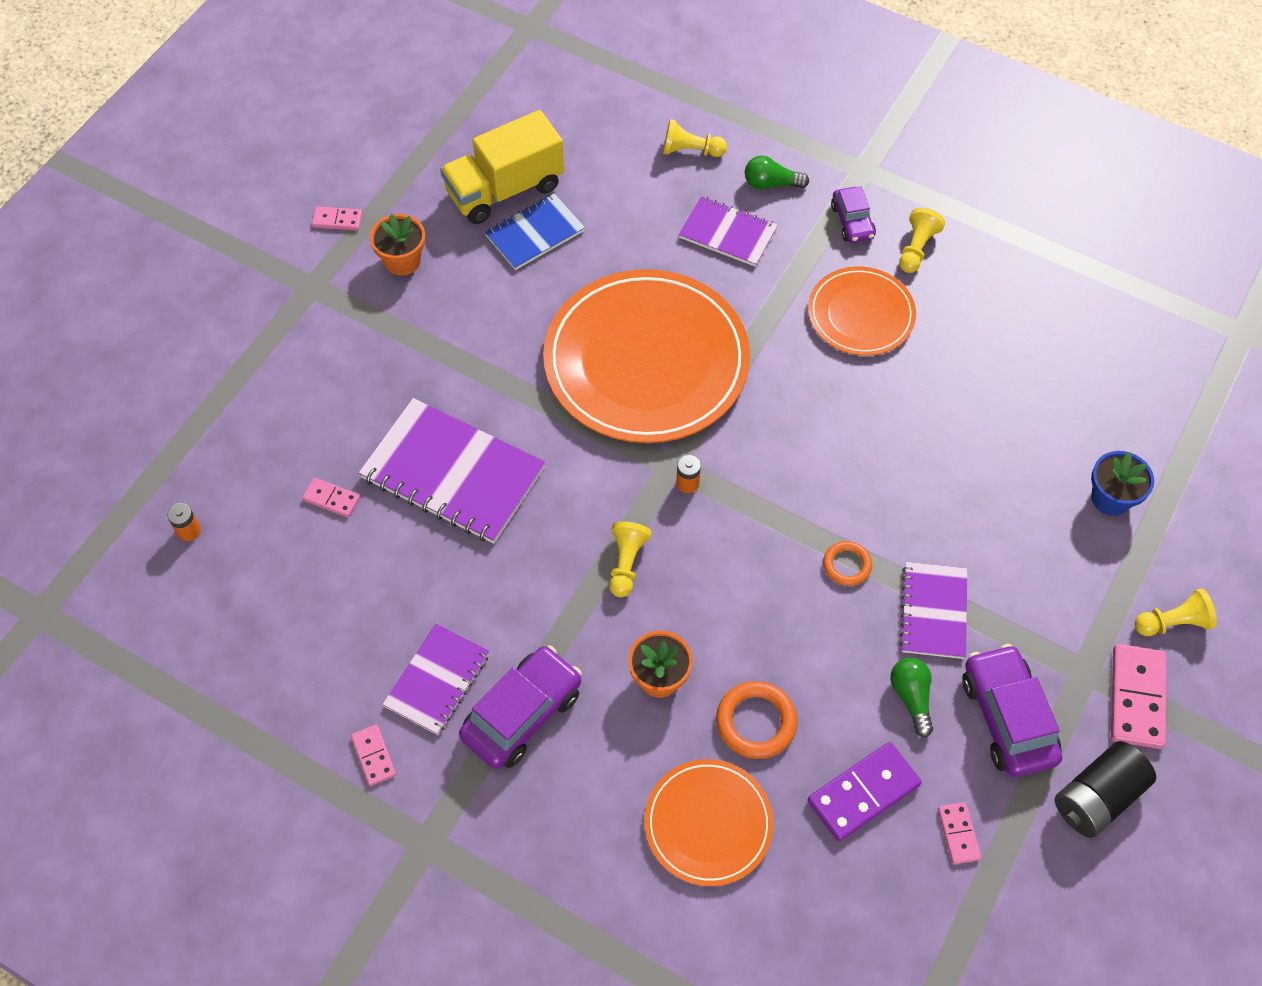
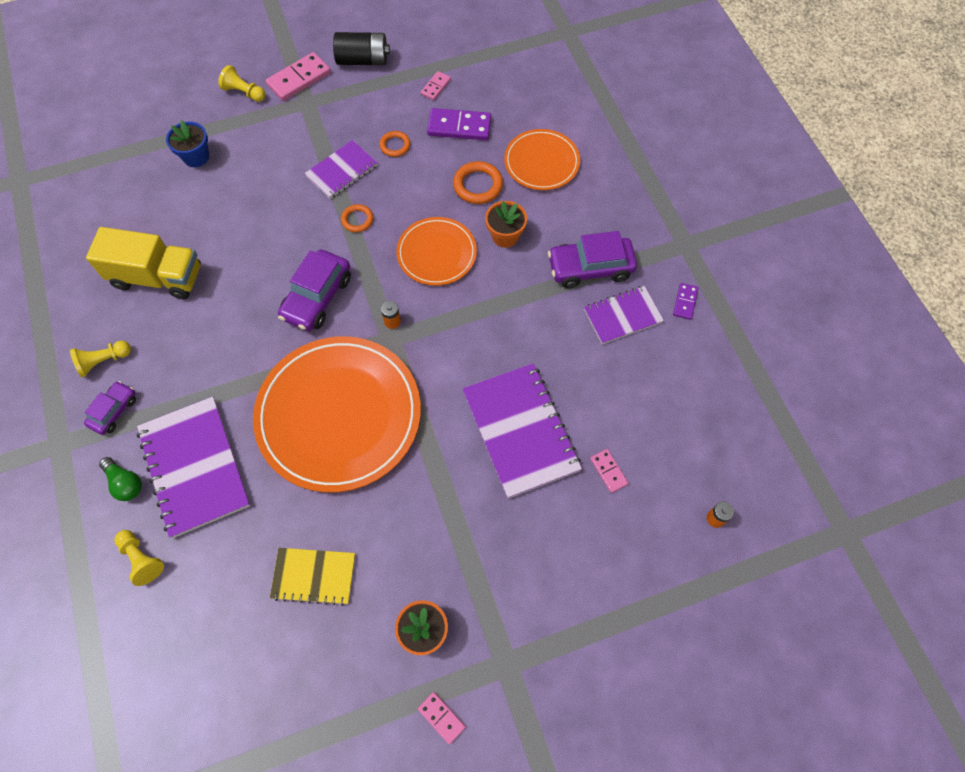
camera: 140 degrees left, 5 degrees up
(374, 756) = (685, 302): pink domino -> purple domino
(505, 189) = (297, 638): yellow truck -> yellow truck (157, 277)
(535, 233) = (314, 576): blue notebook -> yellow notebook
(626, 563) = (468, 303): yellow pawn -> none
(728, 233) = (194, 467): purple notebook -> purple notebook, size x1.69
(860, 314) = (186, 345): orange plate -> orange plate (436, 253)
(911, 697) = (395, 146): green light bulb -> orange ring
(1007, 718) = (363, 110): purple car -> purple car (317, 297)

